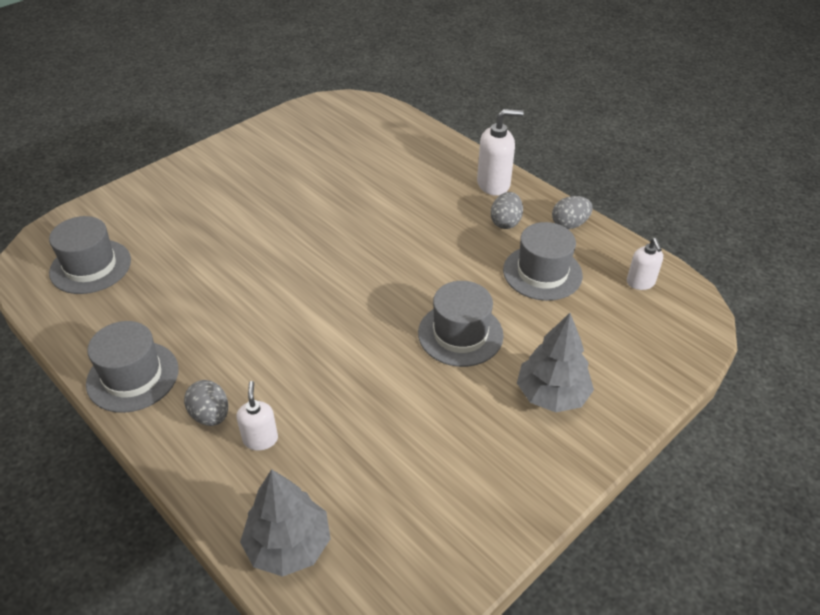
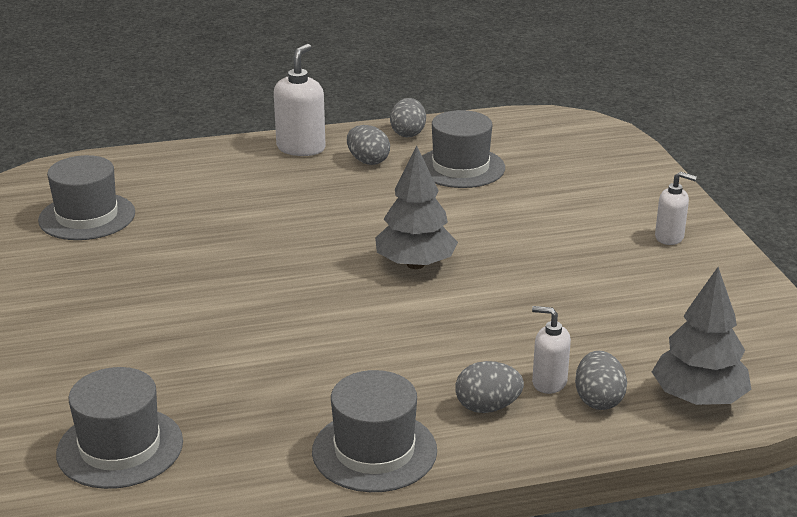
camera: 60 degrees left, 15 degrees down
(252, 478) = (598, 400): none -> grey egg
(460, 334) = (502, 232): grey hat -> grey hat (87, 216)
(552, 395) = (618, 213): grey tree -> grey tree (415, 264)
(640, 283) = (520, 131): white soap dispenser -> white soap dispenser (669, 237)

